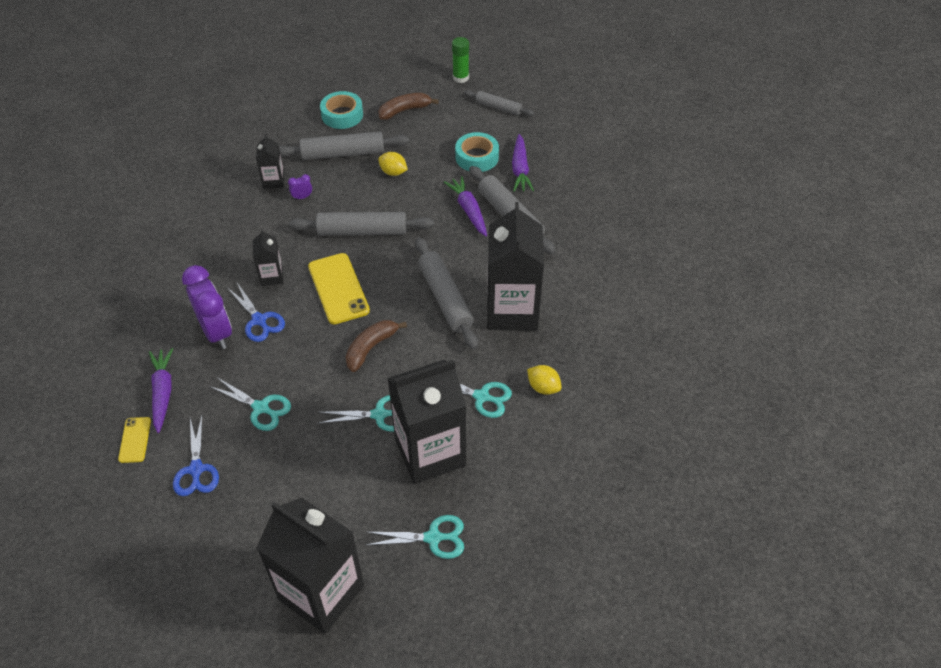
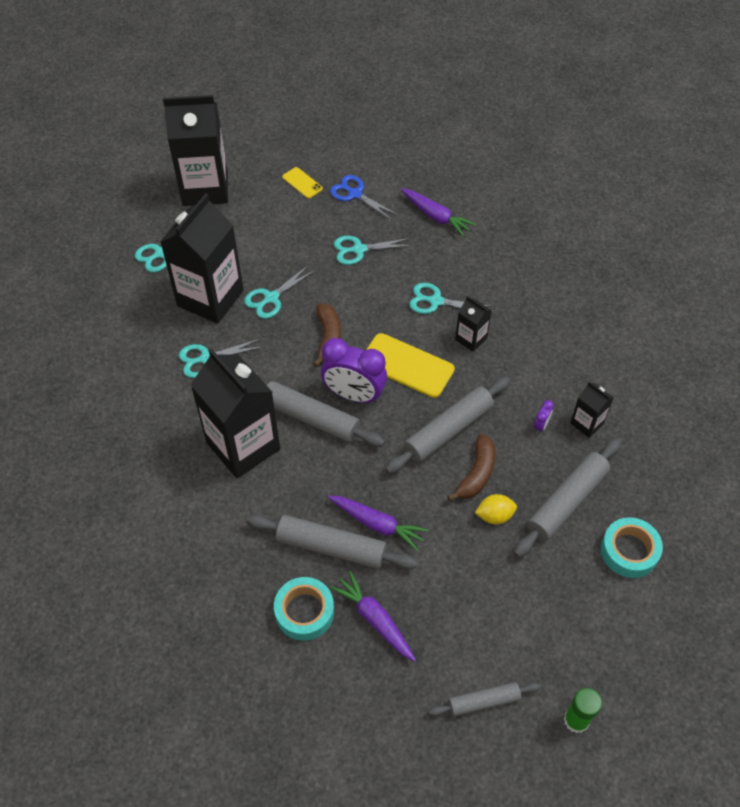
camera: 140 degrees right, 5 degrees up
(135, 440) = (415, 184): yellow phone -> yellow phone (302, 183)
(216, 332) = (454, 273): purple clock -> purple clock (354, 395)
(259, 320) = (436, 301): blue scissors -> turquoise scissors
(404, 110) = (577, 610): brown banana -> brown banana (476, 474)
(477, 157) = (434, 601): turquoise tape -> turquoise tape (304, 612)
(543, 387) = (163, 397): yellow lemon -> none

